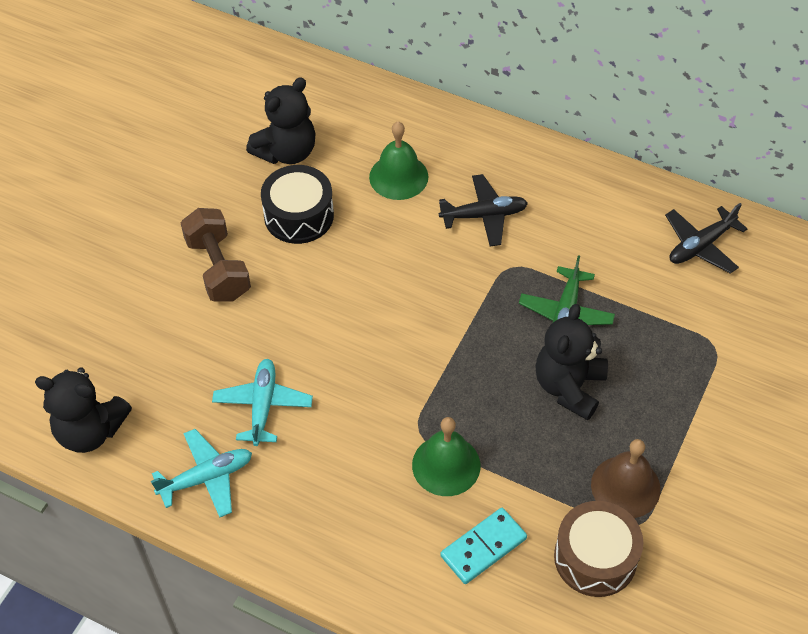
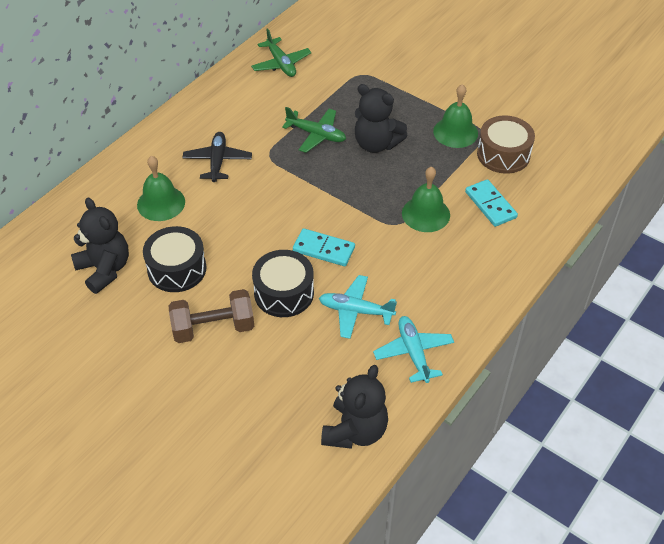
camera: 80 degrees left, 5 degrees down
(279, 326) = (284, 293): none -> black drum
(357, 356) = (323, 249): none -> turquoise domino
(625, 486) = (455, 132): brown bell -> green bell
(701, 245) = (281, 64): black plane -> green plane

